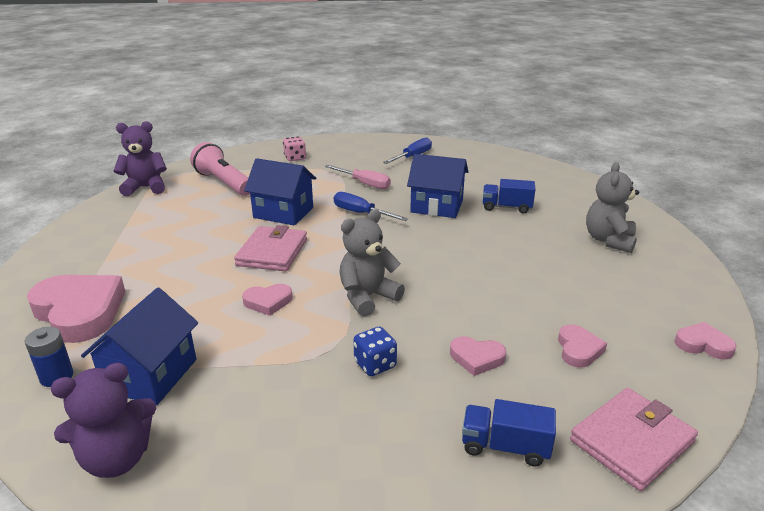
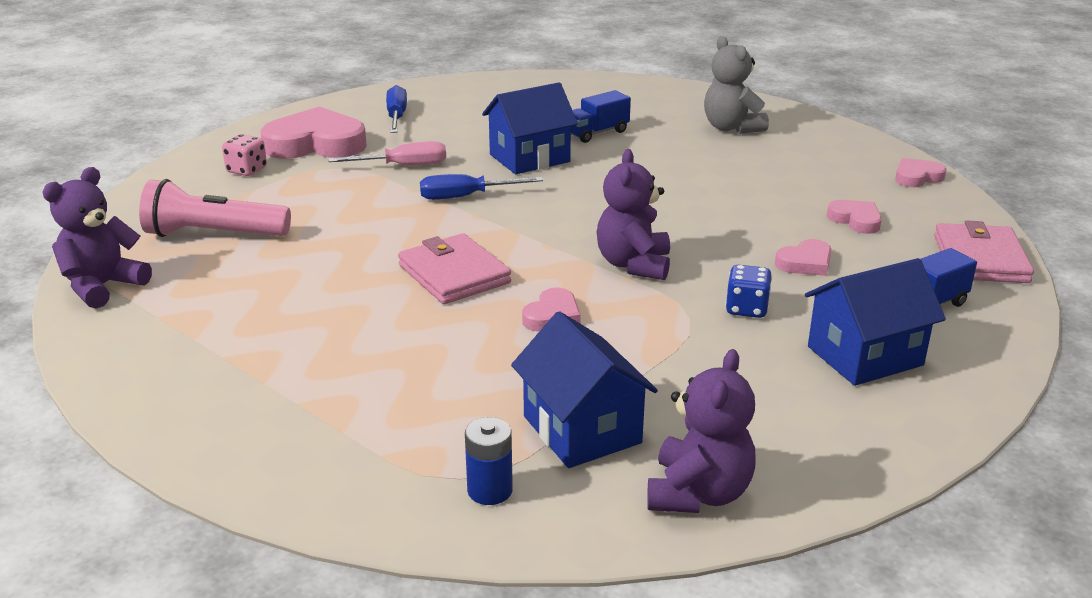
camera: 45 degrees left, 0 degrees up
(80, 312) = (366, 435): pink heart -> pink heart (316, 144)
(283, 212) = (374, 233): blue house -> blue house (865, 356)
(367, 297) = (634, 265): grey teddy bear -> purple teddy bear

